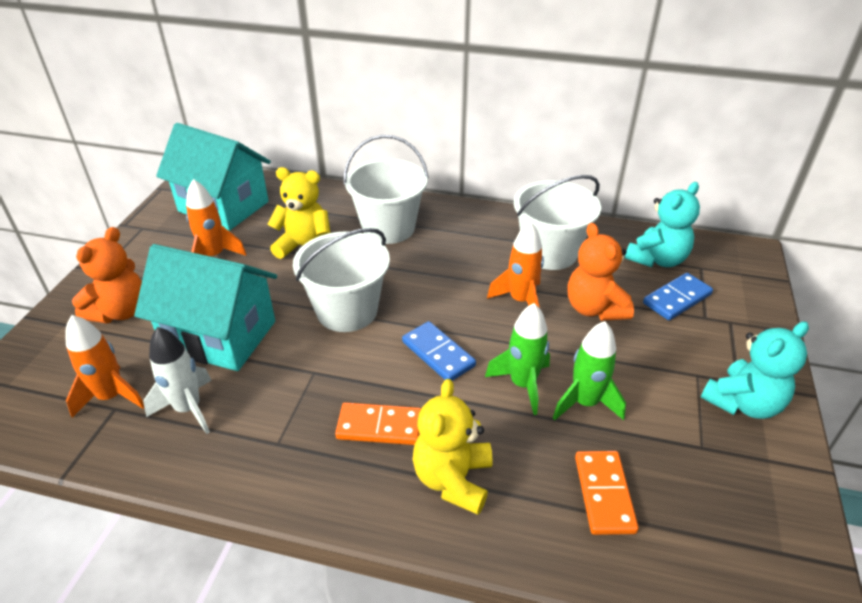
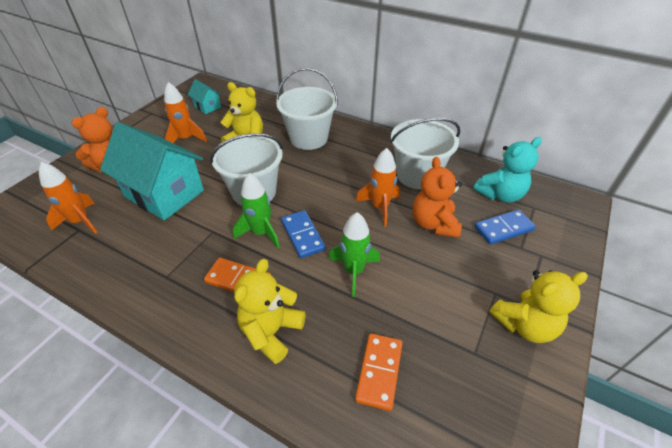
camera: 15 degrees right, 5 degrees up
(188, 408) = (122, 239): white rocket -> none
(223, 207) = (207, 107): turquoise house -> turquoise house, size x0.45
(585, 403) = (395, 296): green rocket -> green rocket (261, 233)
(743, 403) = (524, 324): turquoise teddy bear -> yellow teddy bear

